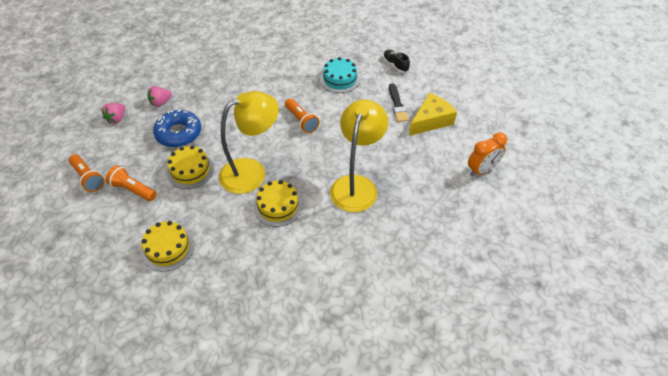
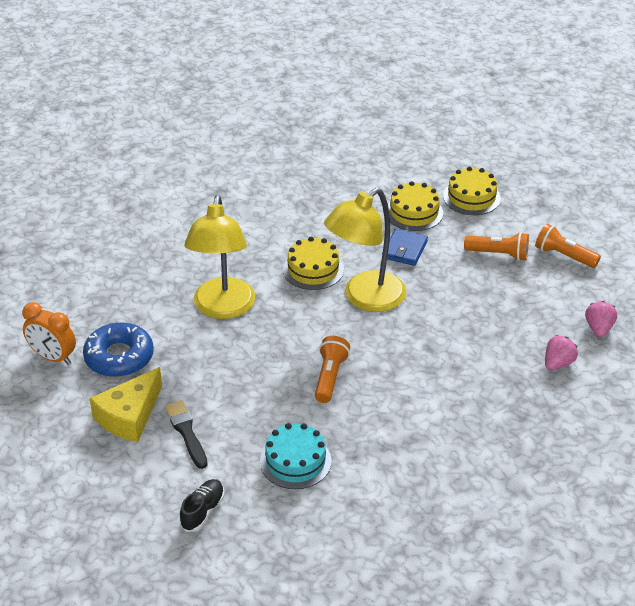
camera: 165 degrees right, 10 degrees down
(178, 133) = (496, 326): blue donut -> blue donut (119, 357)
(190, 170) = (445, 286): yellow cake -> yellow cake (471, 197)
(199, 210) = (404, 249): none -> blue wallet
(301, 121) = (330, 377): orange flashlight -> orange flashlight turned 60 degrees clockwise
(395, 65) = (203, 511): black shoe -> black shoe turned 105 degrees counterclockwise
(481, 170) = (53, 357): orange clock -> orange clock turned 105 degrees counterclockwise

